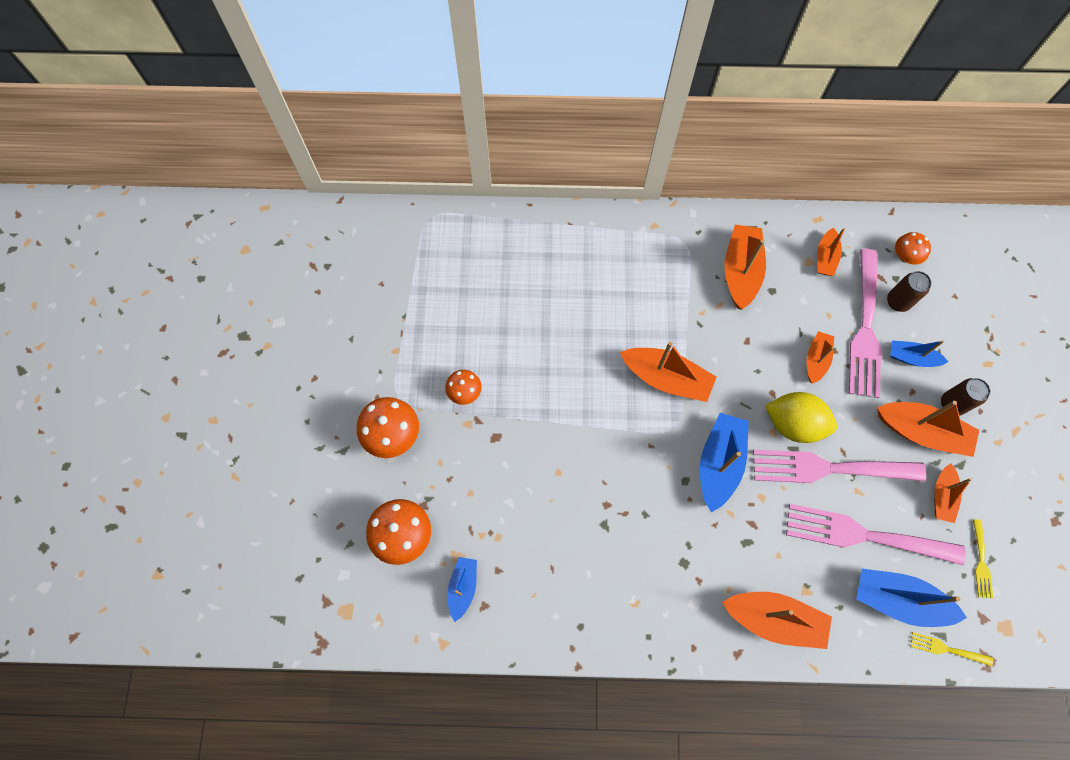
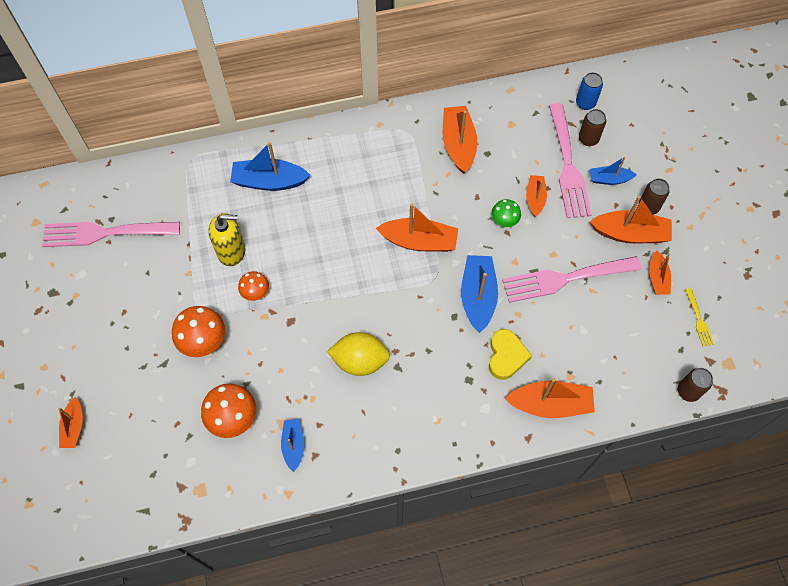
camera: 15 degrees left, 5 degrees down
(450, 337) = (231, 251): none -> yellow soap dispenser
(735, 545) = (506, 356): none -> yellow heart
(773, 378) = (504, 220): none -> green mushroom
(793, 424) = (529, 252): yellow lemon -> yellow lemon (360, 361)
(825, 258) = (523, 118): orange boat -> orange boat (74, 427)
(864, 535) = (605, 322): pink fork -> pink fork (104, 233)
(898, 600) = (642, 364): blue boat -> blue boat (269, 181)
(905, 256) = (585, 103): orange mushroom -> blue can
(946, 649) = (688, 391): yellow fork -> brown can

